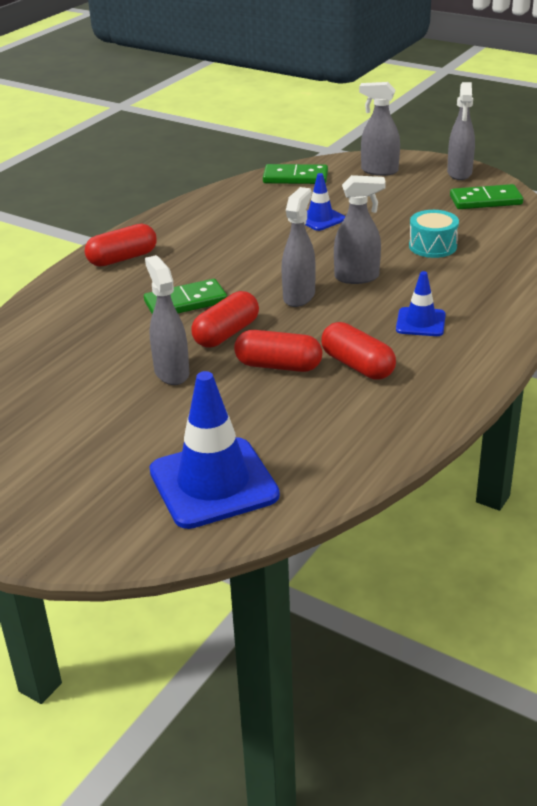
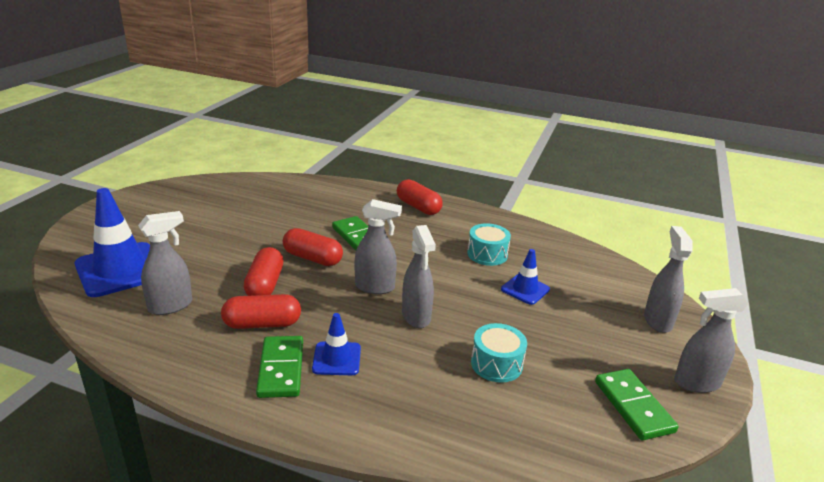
camera: 75 degrees right, 5 degrees down
(171, 372) = (259, 241): grey spray bottle -> grey spray bottle (171, 306)
(249, 229) = (487, 254): none -> turquoise drum
(295, 177) = (604, 270): green domino -> green domino (281, 369)
(357, 365) = (262, 324): red capsule -> red capsule turned 45 degrees clockwise

